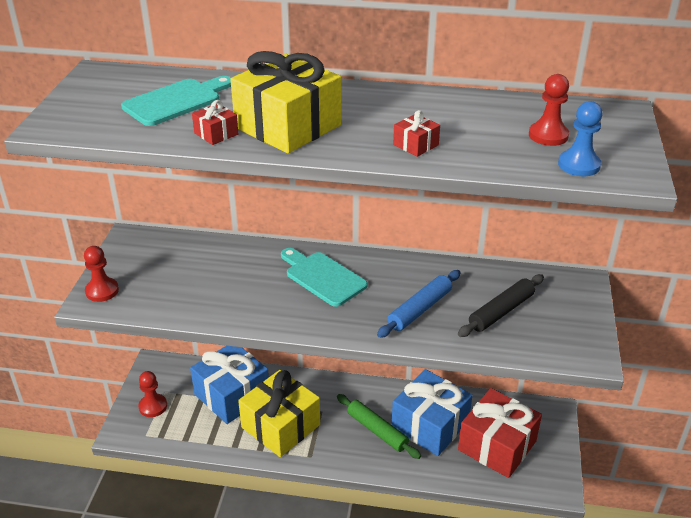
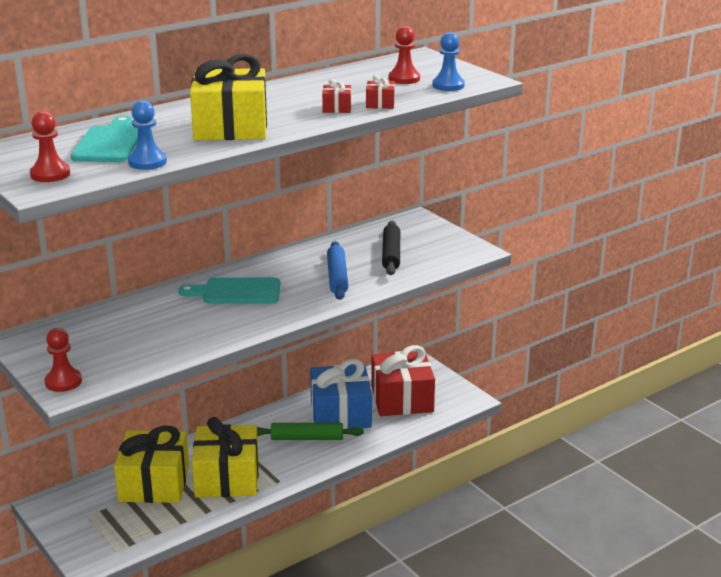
camera: 45 degrees left, 10 degrees down
(153, 406) = (91, 530): red pawn -> red pawn (50, 174)
(160, 135) = (147, 162): none -> blue pawn
(216, 134) = (188, 147): red gift -> red gift (380, 104)
(232, 395) = (154, 483): blue gift -> yellow gift

